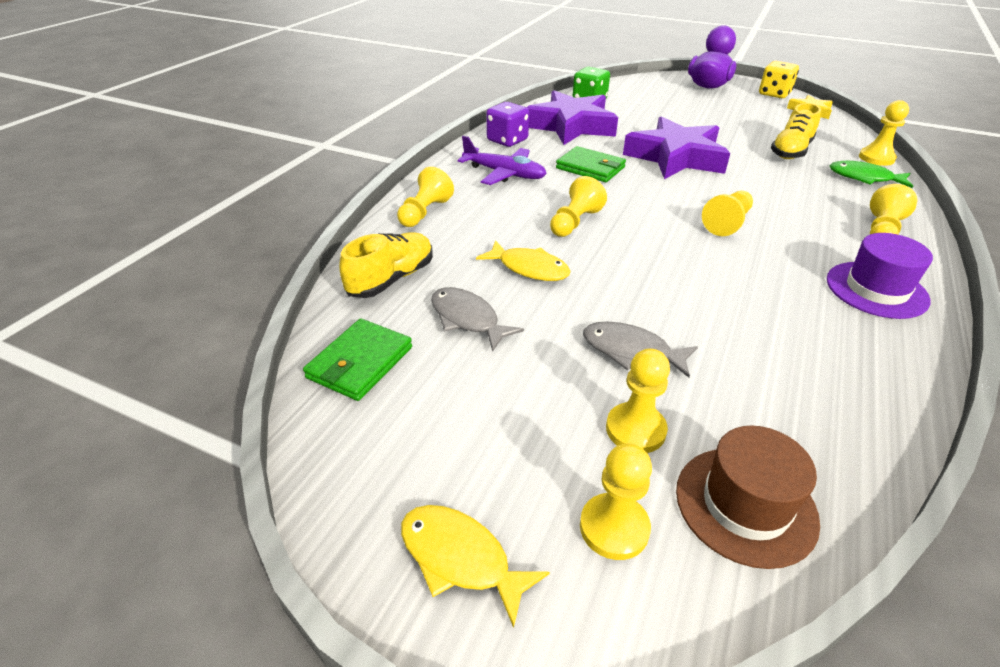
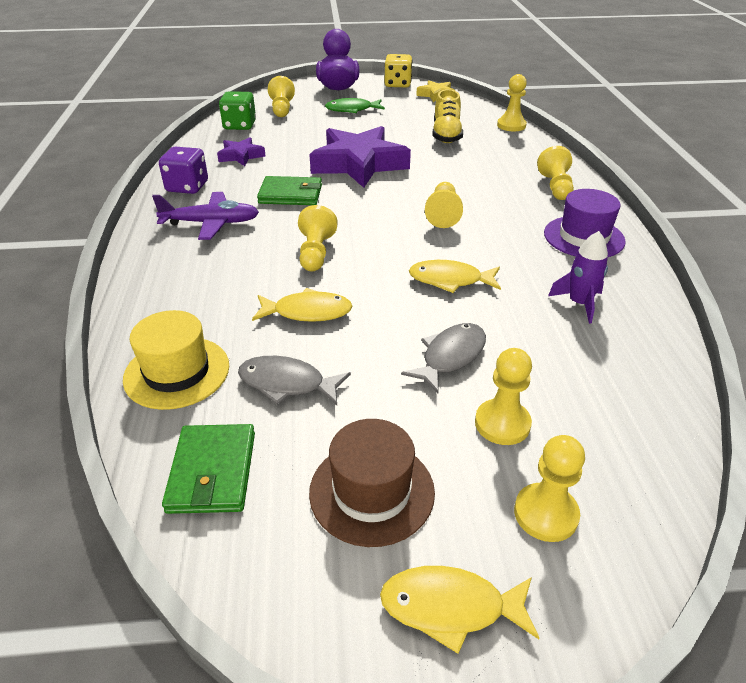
camera: 30 degrees left, 0 degrees up
(391, 279) = (177, 372): yellow shoe -> yellow hat
(424, 212) = (157, 289): yellow pawn -> yellow pawn (282, 109)
(571, 126) = (241, 156): purple star -> purple star, size x0.49
(631, 351) = (450, 356): grey fish -> grey fish turned 135 degrees clockwise
(686, 284) = (450, 280): none -> yellow fish
(745, 505) = (618, 447): brown hat -> brown hat (372, 491)
(815, 352) = (579, 303): none -> purple rocket
(864, 178) = (514, 145): green fish -> green fish (352, 110)

